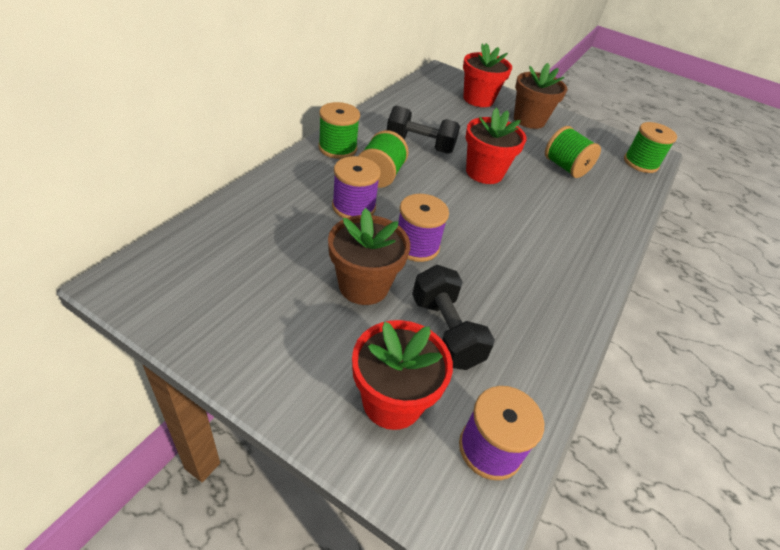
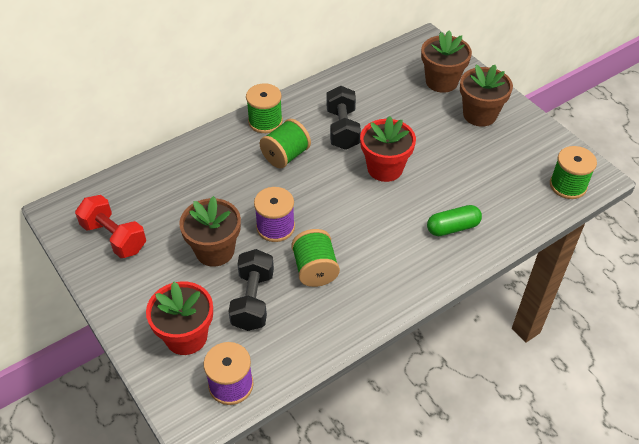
camera: 30 degrees right, 5 degrees up
(221, 299) = (114, 237): none -> red dumbbell
(354, 207) = (246, 182): purple spool -> none
(420, 145) = (342, 129): black dumbbell -> black dumbbell turned 45 degrees clockwise
(478, 99) = (441, 81): red flower pot -> brown flower pot
(565, 167) = (475, 176): green spool -> green spool (315, 269)
(583, 213) = (452, 227): none -> green capsule

